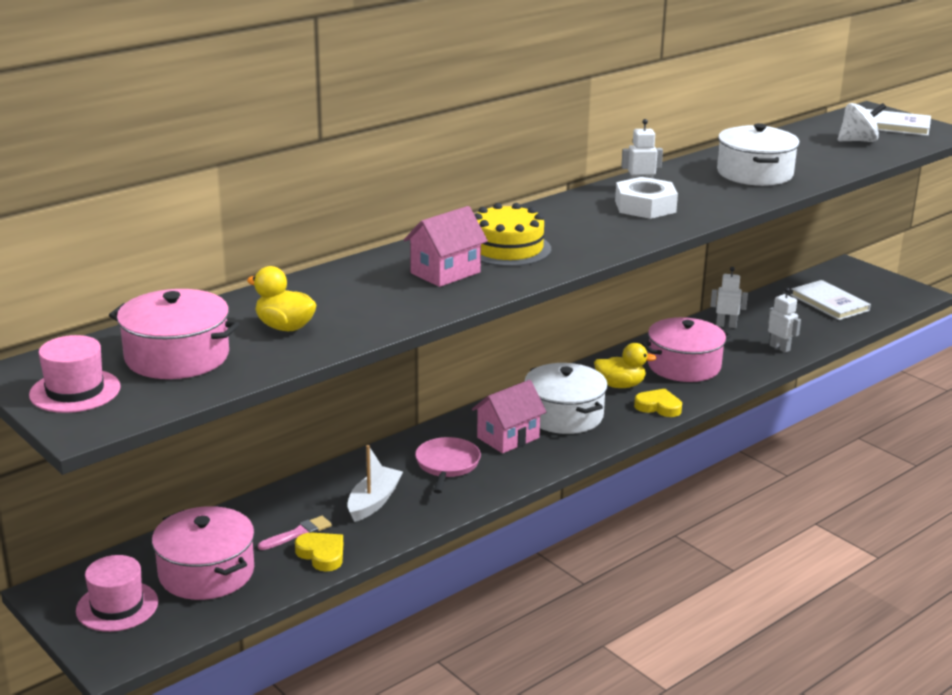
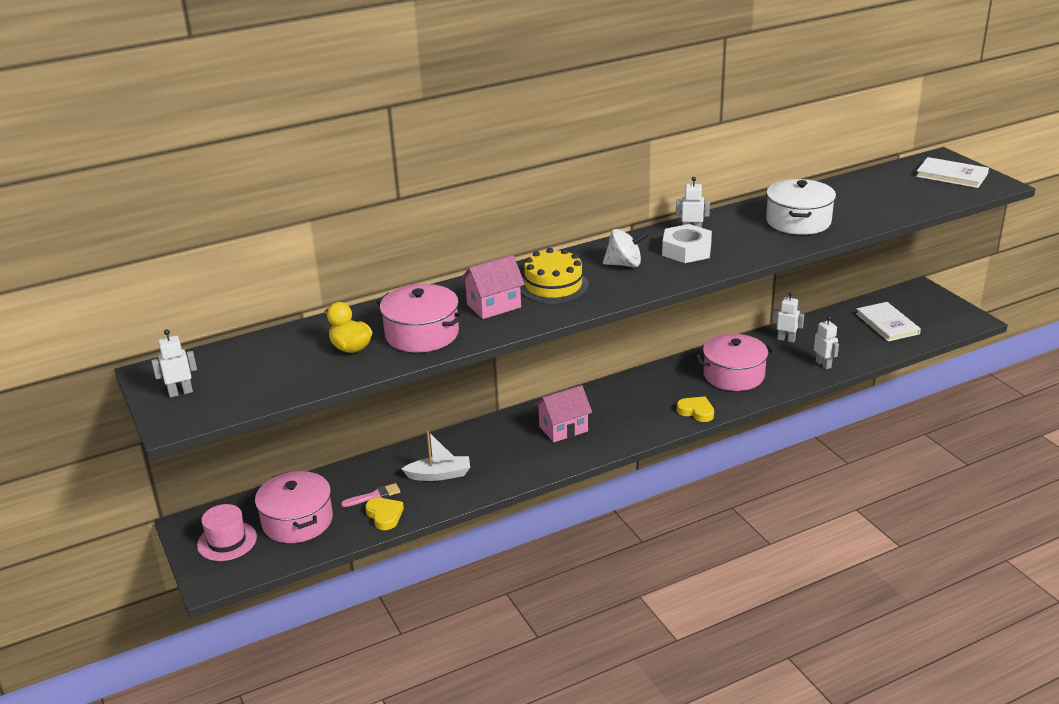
camera: 15 degrees right, 5 degrees up
(75, 391) = (180, 392): pink hat -> white robot
(177, 356) = (262, 368): pink pot -> pink pot (422, 334)
(374, 502) = (439, 475): white boat -> white boat turned 45 degrees clockwise
(447, 465) = (506, 448): pink pan -> none
(564, 415) = (616, 412): white pot -> none
(620, 385) = (673, 389): yellow duck -> none
(858, 141) = (910, 191): white spinning top -> white spinning top (624, 264)

